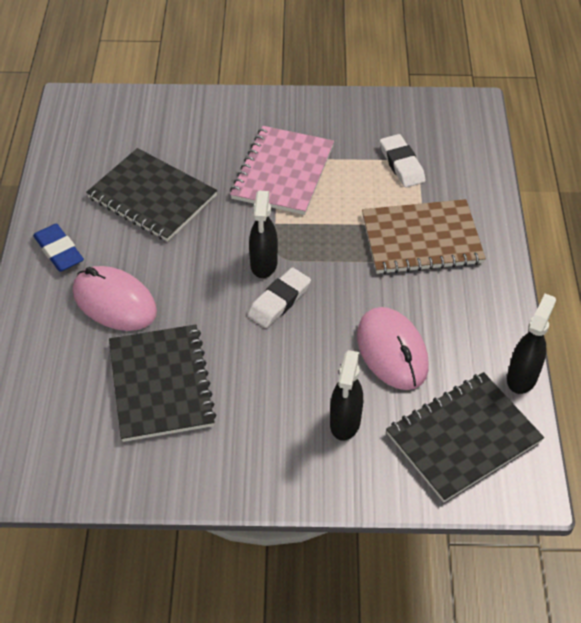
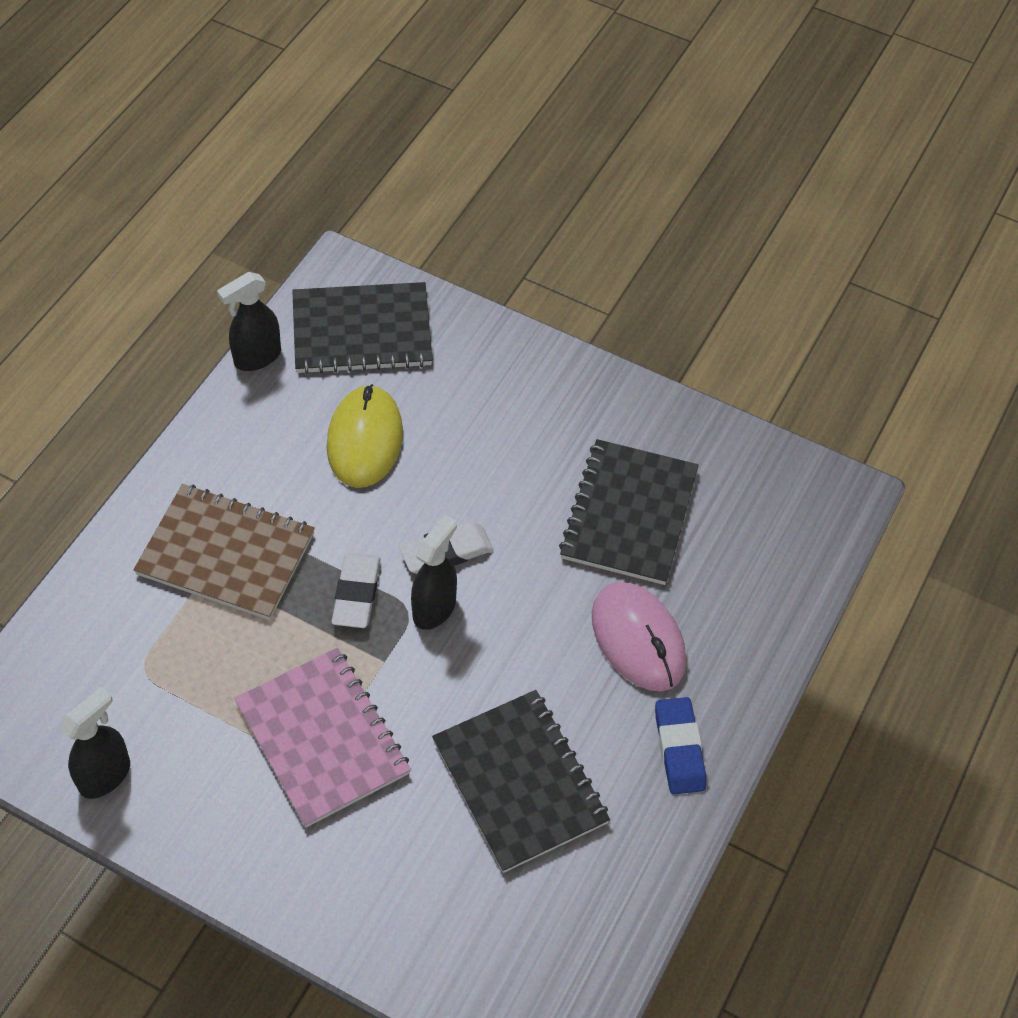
camera: 155 degrees left, 5 degrees up
(283, 172) = (322, 738): pink notebook -> pink notebook turned 75 degrees counterclockwise
(345, 422) = (463, 393): black spray bottle -> black spray bottle (105, 775)
(392, 351) = (365, 440): pink mouse -> yellow mouse
(401, 164) = (159, 675): white eraser -> white eraser (356, 594)

